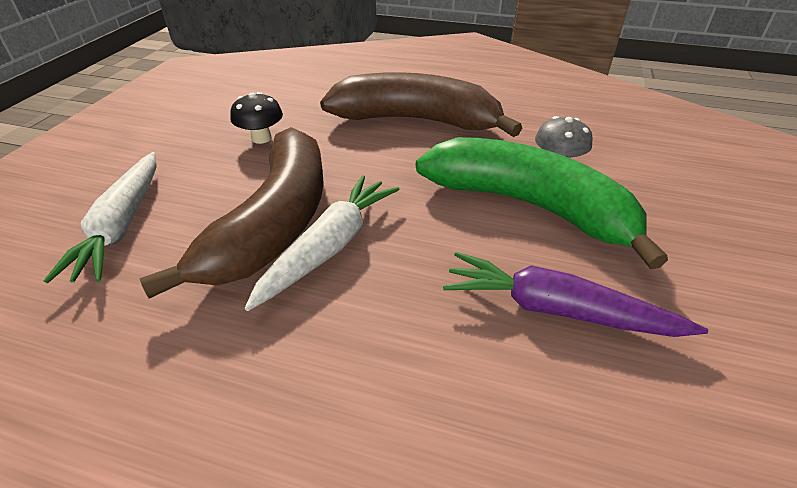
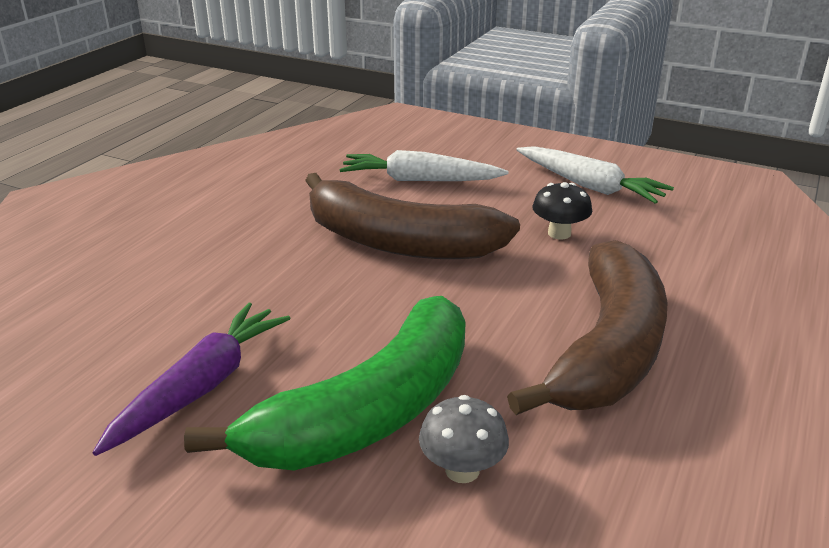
camera: 100 degrees right, 10 degrees down
(330, 247) = (352, 269): white carrot -> white carrot (589, 186)

